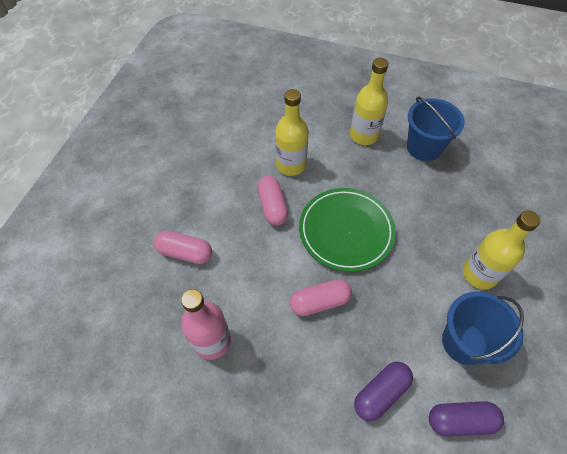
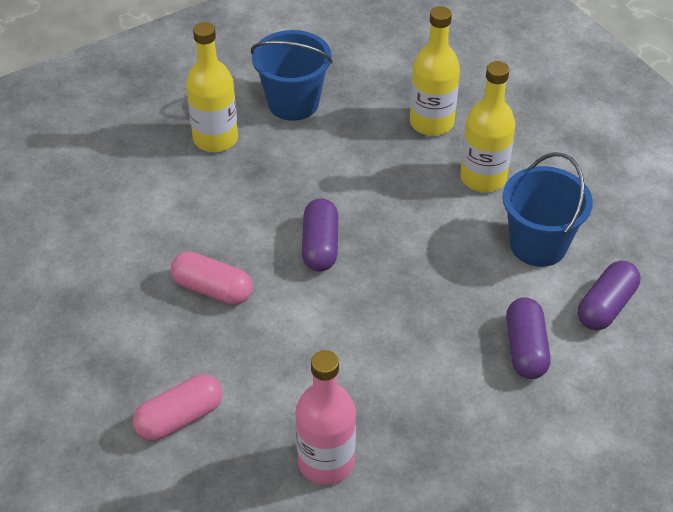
camera: 50 degrees left, 10 degrees down
(291, 165) = (175, 232): yellow bottle -> yellow bottle (431, 122)
(319, 302) = (380, 329): pink capsule -> none
(346, 231) = (320, 246): green plate -> purple capsule

